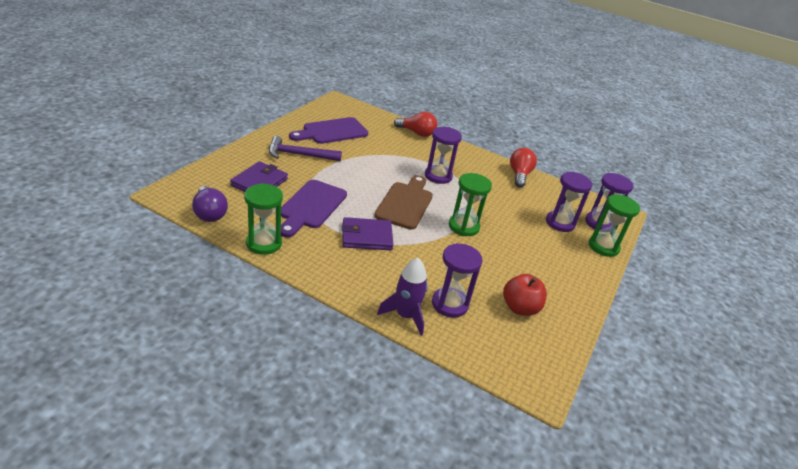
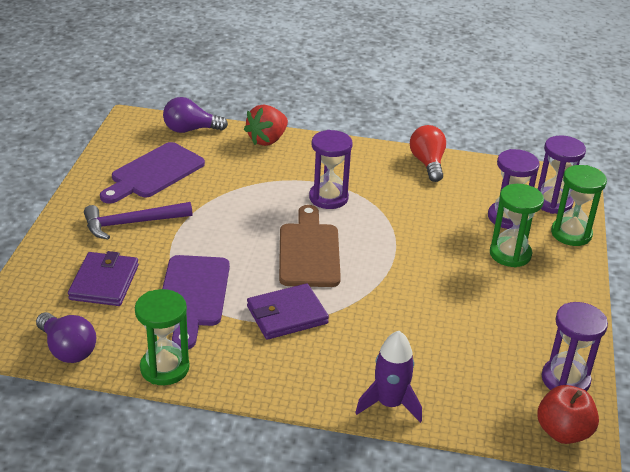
camera: 15 degrees left, 0 degrees up
(370, 115) = (190, 130): none -> purple light bulb
(417, 133) = (267, 140): red light bulb -> red strawberry
(449, 304) = (432, 371): purple hourglass -> purple hourglass (565, 379)
(463, 227) = (396, 261): green hourglass -> green hourglass (510, 254)
(520, 308) = (513, 348): red apple -> red apple (563, 432)

